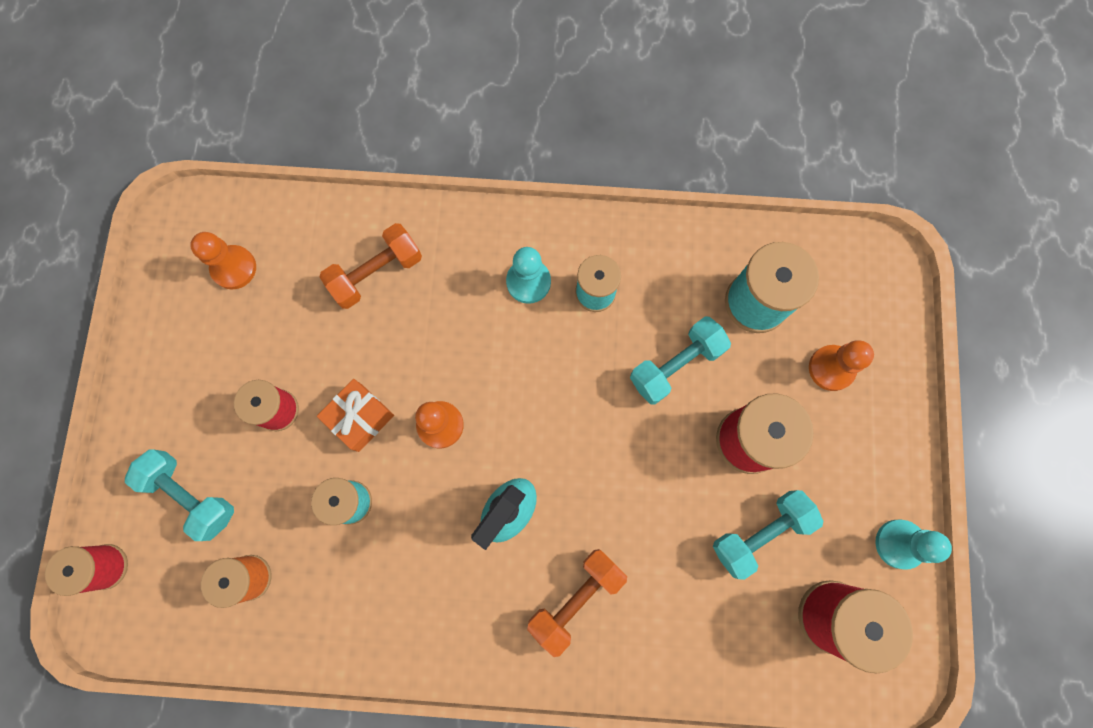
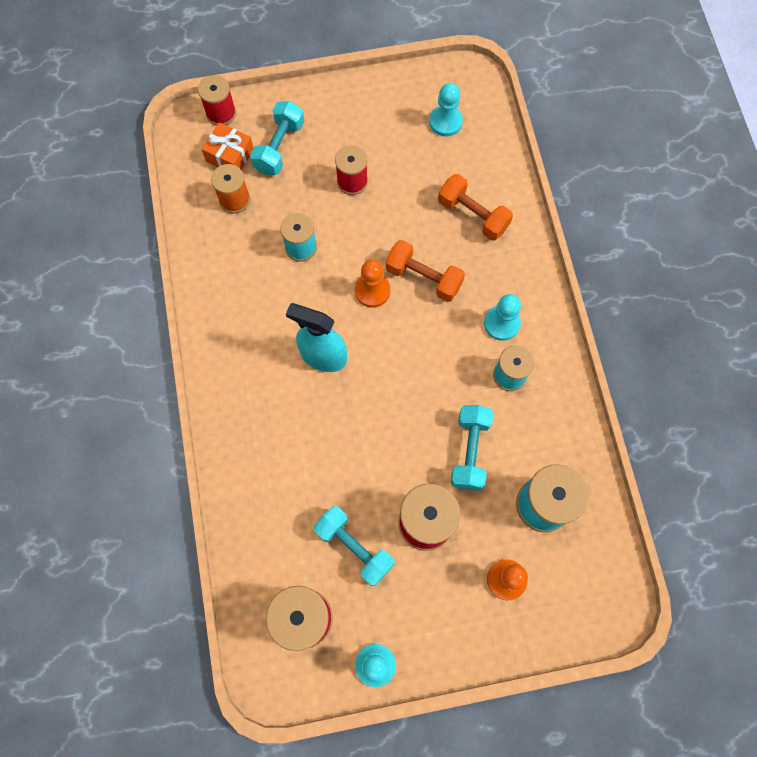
camera: 75 degrees right, 5 degrees down
(234, 268) = (445, 122): orange pawn -> turquoise pawn
(360, 417) = (362, 236): orange gift -> orange gift (230, 155)
(576, 598) = (271, 419): orange dumbbell -> orange dumbbell (423, 278)
(675, 365) = (470, 451): turquoise dumbbell -> turquoise dumbbell turned 60 degrees clockwise

